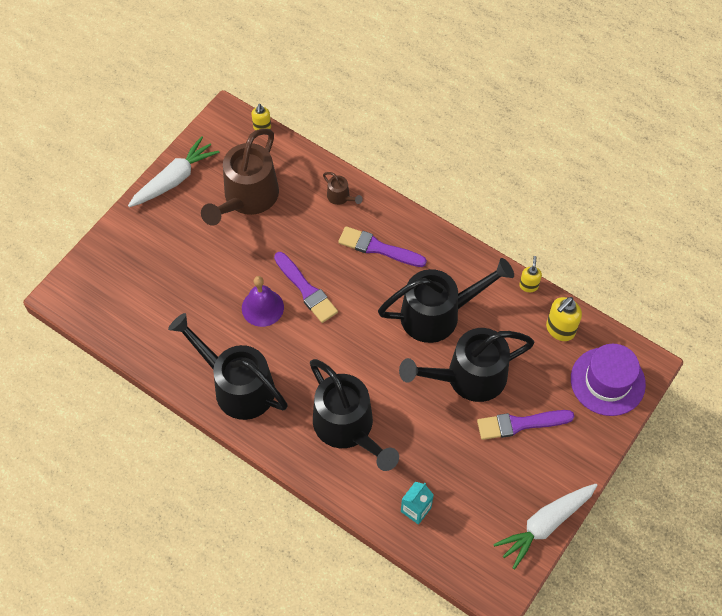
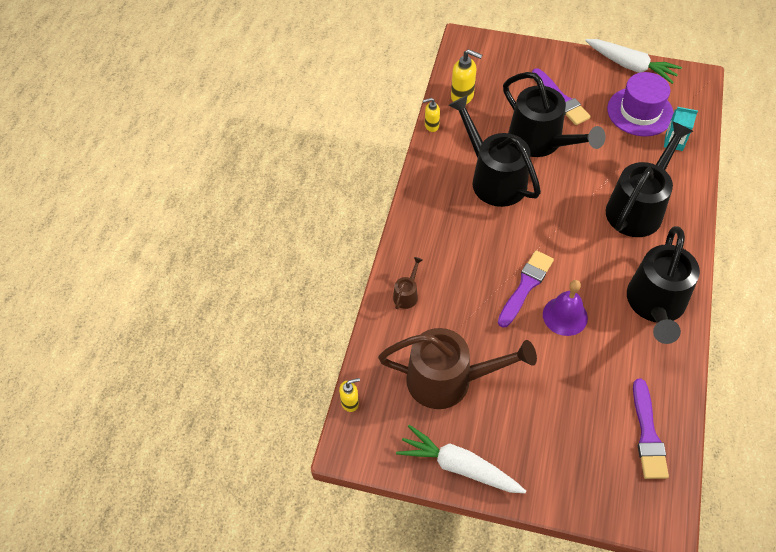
camera: 110 degrees left, 5 degrees down
(378, 248) = (449, 244): purple brush -> purple brush (647, 434)
(607, 381) = (492, 58): purple hat -> purple hat (640, 112)

